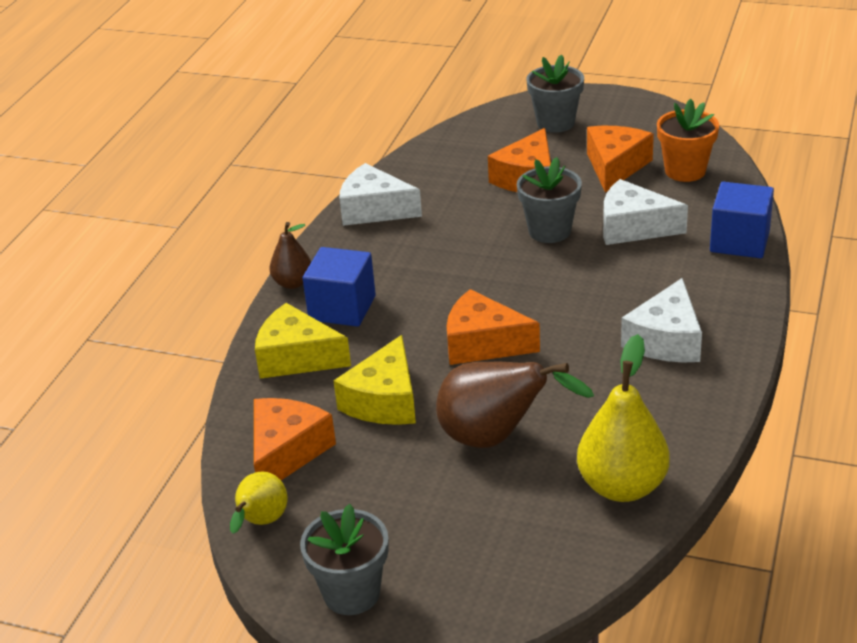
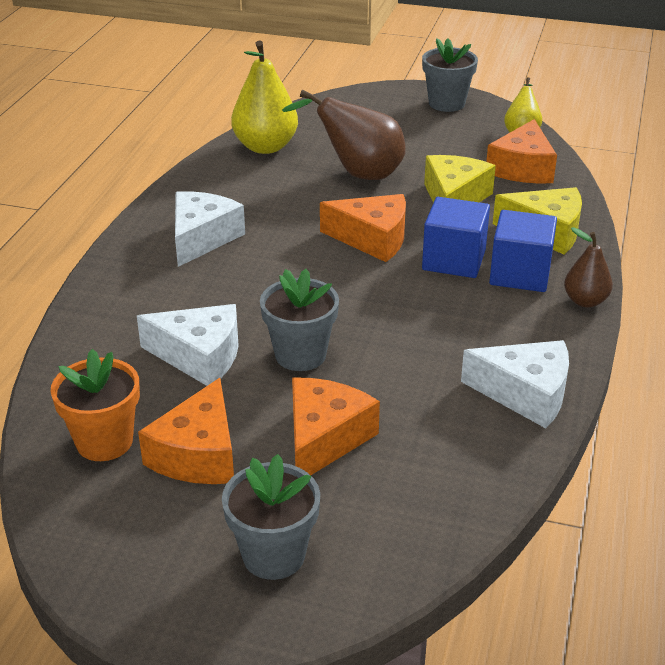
camera: 175 degrees right, 0 degrees up
(739, 241) = (85, 334): blue cube -> blue cube (454, 260)

